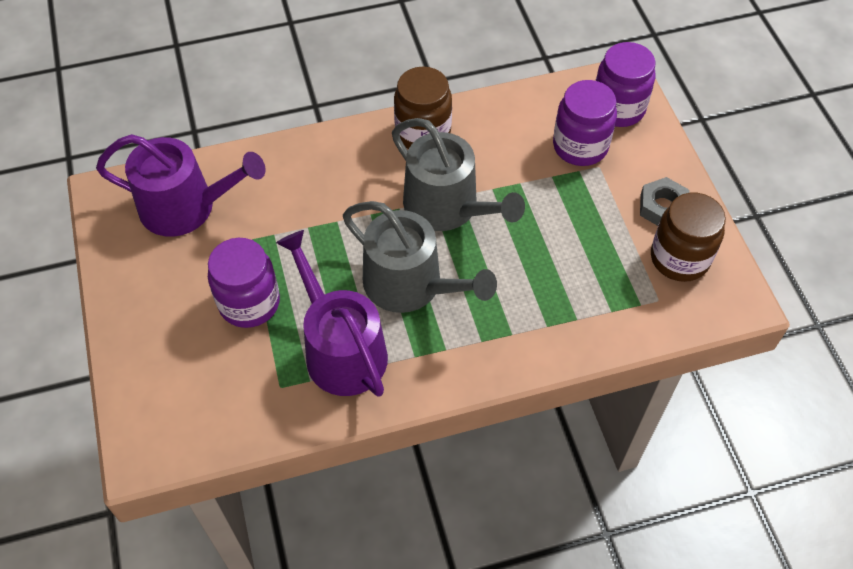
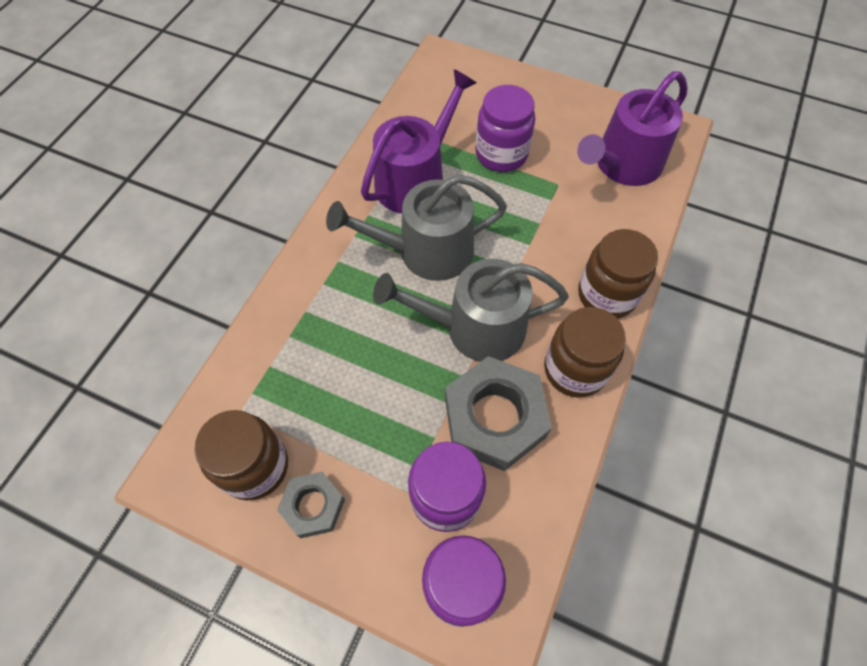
camera: 130 degrees right, 5 degrees up
(341, 148) = (607, 295): none -> brown jar
(341, 349) = (415, 179): purple watering can -> purple watering can turned 60 degrees counterclockwise
(503, 154) = (494, 417): none -> grey nut

